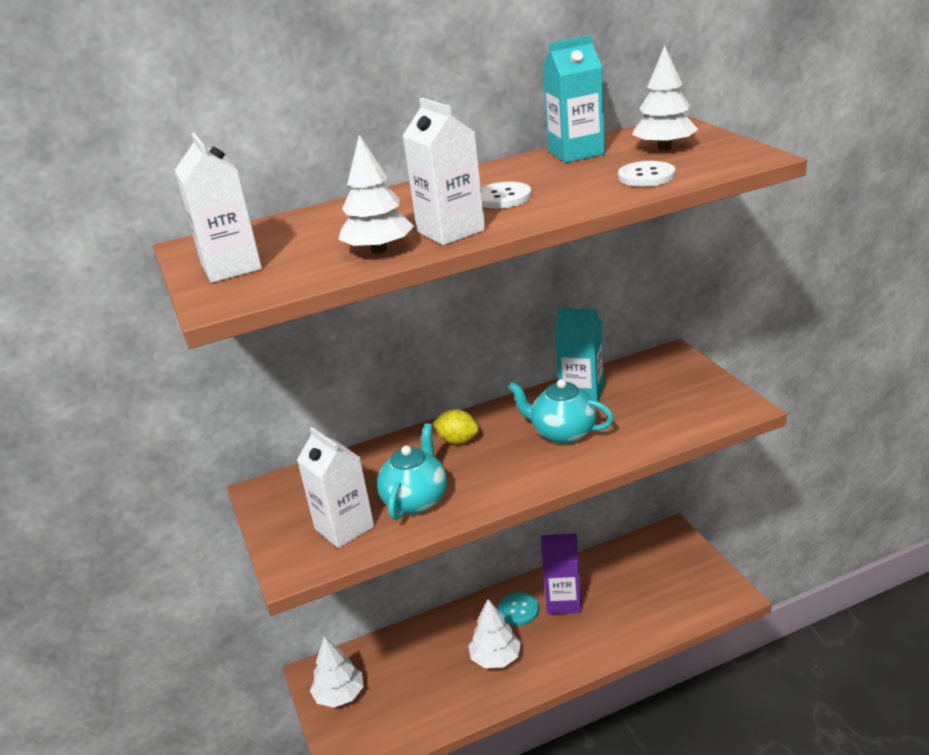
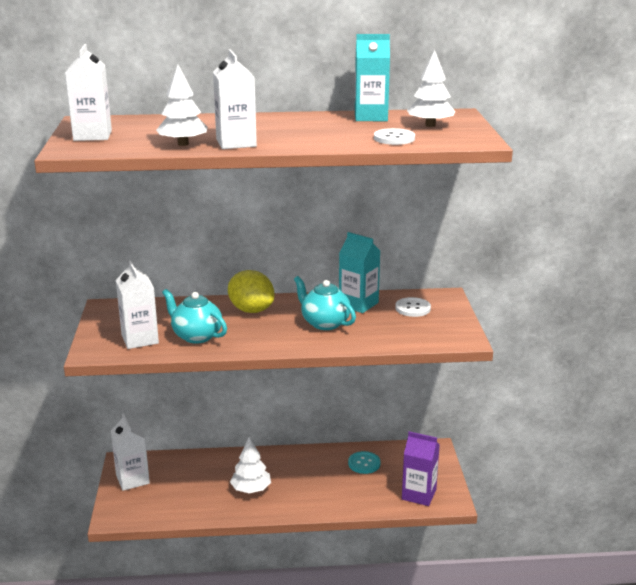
camera: 15 degrees right, 5 degrees down
(340, 695) = (132, 479): white tree -> white carton
(416, 500) = (196, 336): turquoise teapot -> turquoise teapot turned 90 degrees counterclockwise
(458, 440) = (251, 310): yellow lemon -> yellow lemon, size x1.64
(503, 197) = (290, 132): white button -> white button (413, 308)
(518, 610) = (287, 465): turquoise button -> turquoise button (364, 463)
(563, 601) = (323, 469): purple carton -> purple carton (419, 494)

